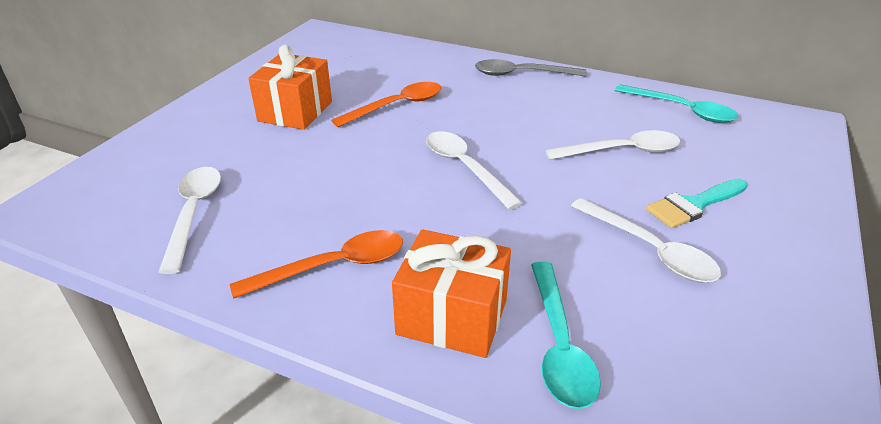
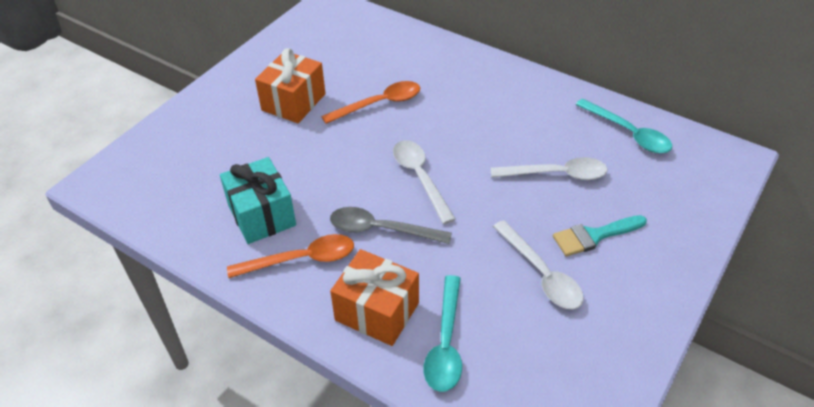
camera: 10 degrees right, 10 degrees up
(194, 213) = (206, 200): white spoon -> none
(271, 223) = (262, 215): none -> turquoise gift
(521, 74) = (498, 75): grey spoon -> grey spoon (381, 229)

